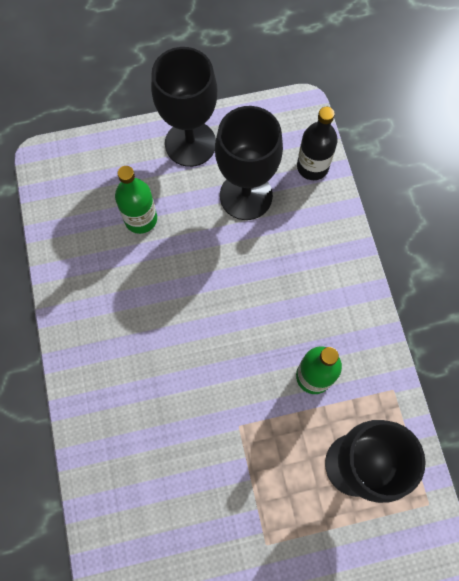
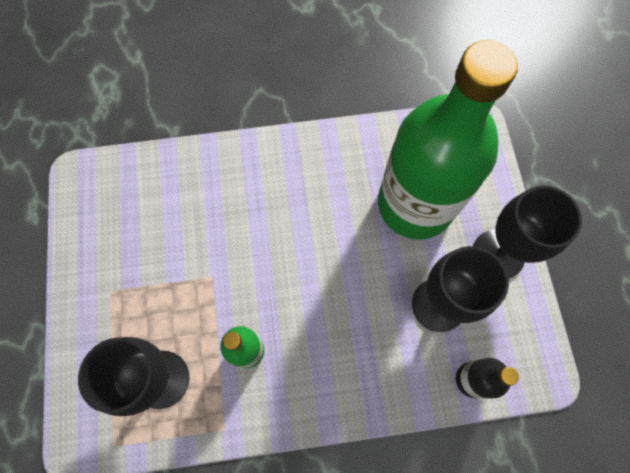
camera: 95 degrees right, 0 degrees up
(141, 219) = (415, 204): green bottle -> green bottle, size x2.46

